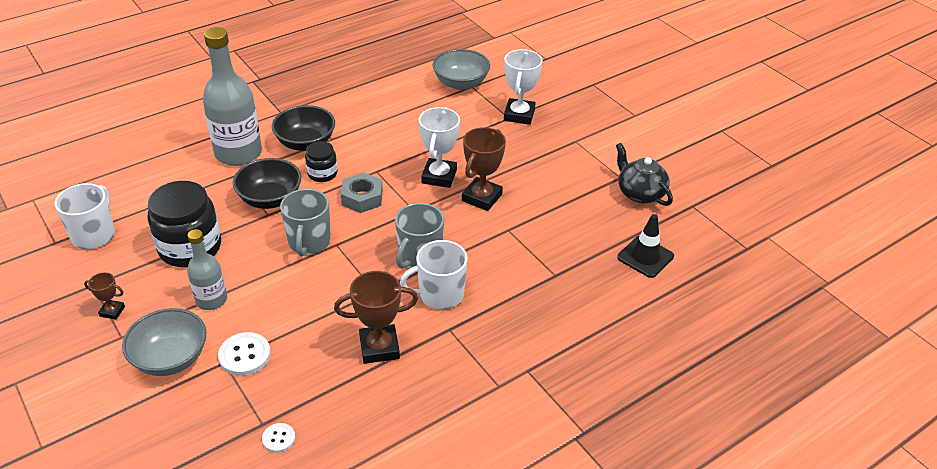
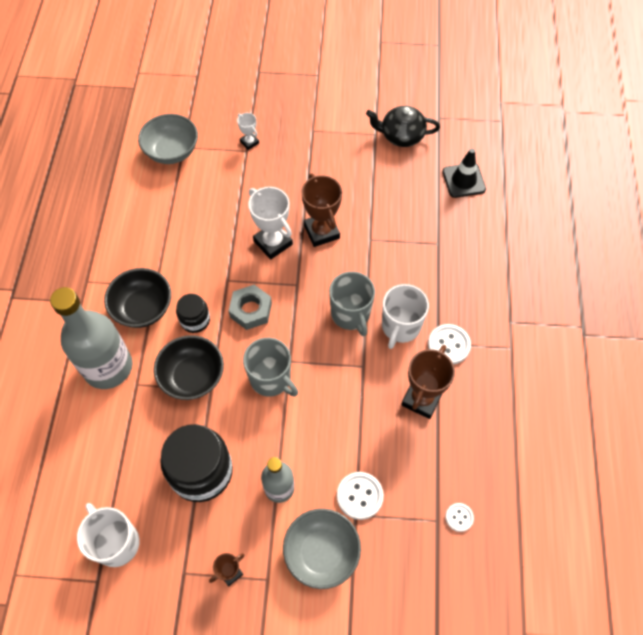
camera: 50 degrees left, 20 degrees up
(455, 337) = (448, 345): none -> white button
(519, 115) = (249, 142): white trophy -> white trophy, size x0.53

